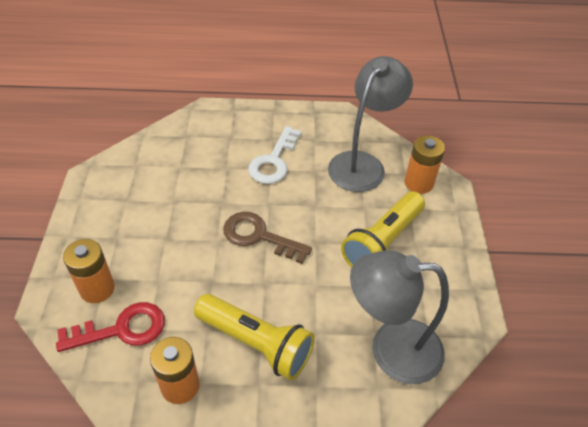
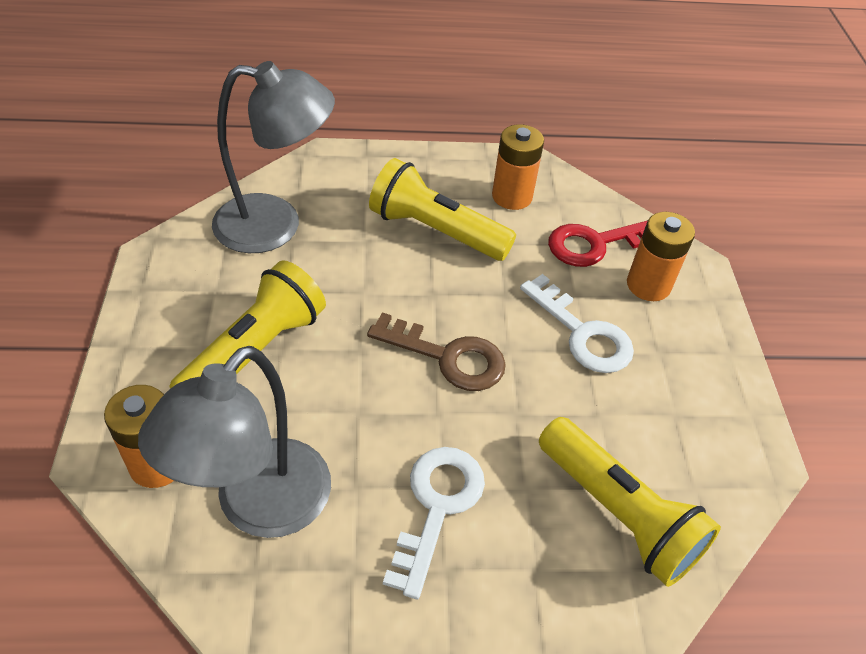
camera: 175 degrees right, 0 degrees up
(164, 251) = (582, 333): none -> white key
(181, 155) = (619, 513): none -> yellow flashlight

